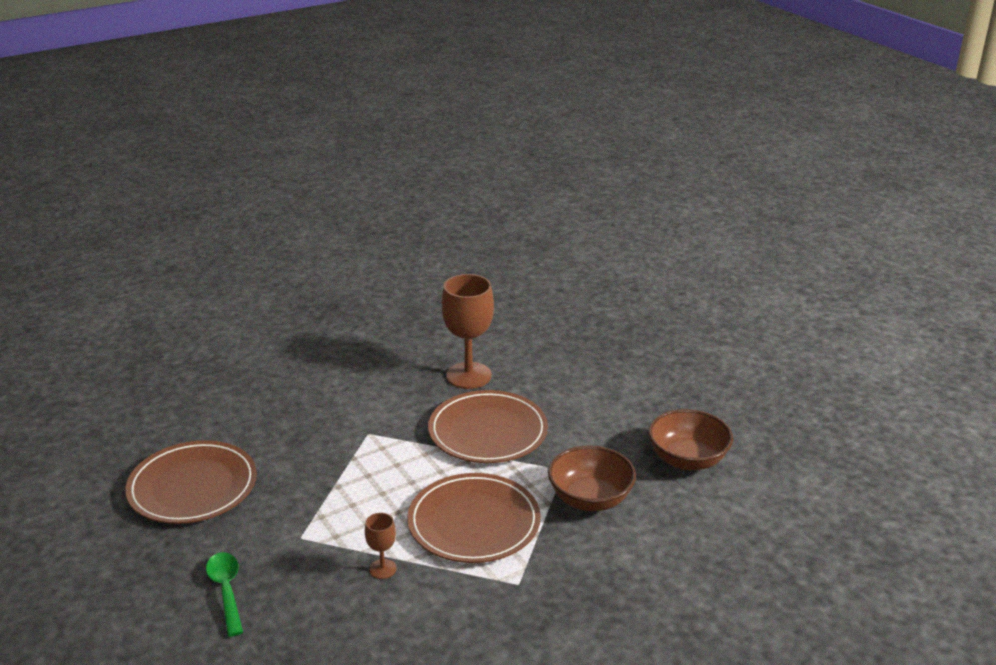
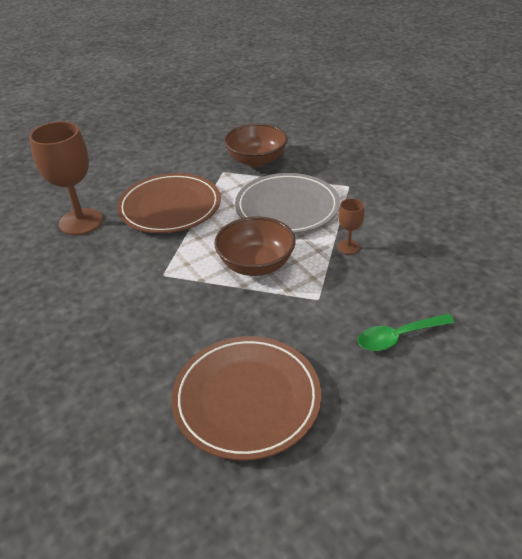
camera: 90 degrees left, 10 degrees up
(474, 522) = (287, 207): brown plate -> grey plate
(687, 460) = (213, 127): brown bowl -> brown bowl (256, 264)

